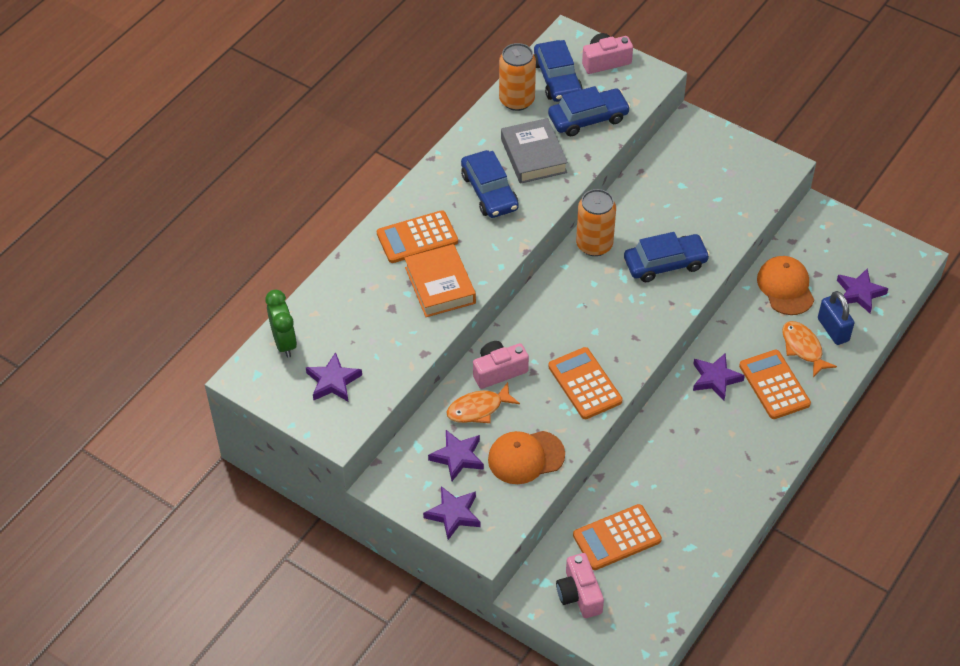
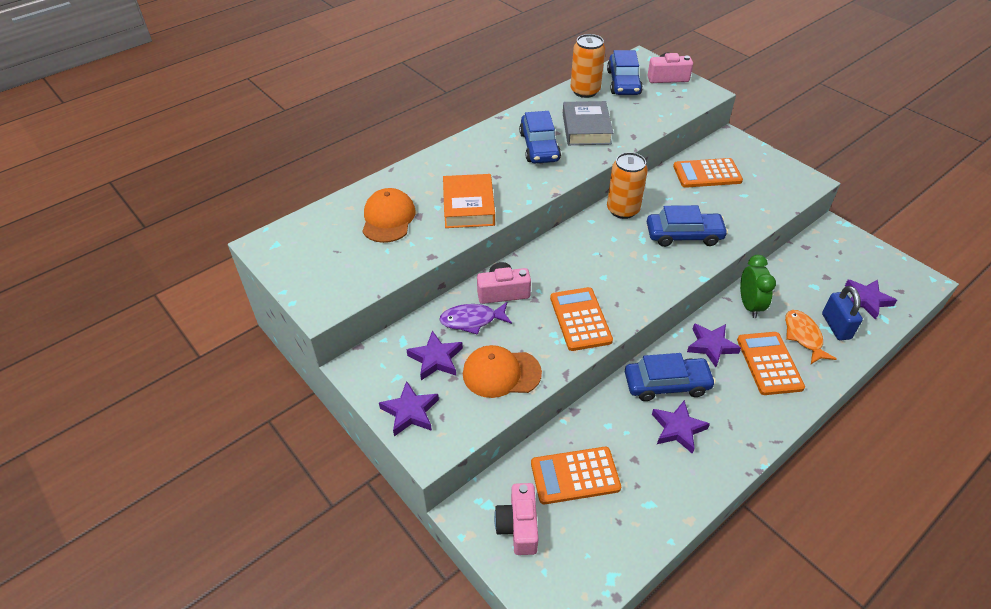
camera: 15 degrees right, 5 degrees down
(284, 343) = (312, 224): green clock -> green clock (749, 305)
(333, 381) = (339, 263): purple star -> purple star (678, 429)
(417, 238) = (464, 168): orange calculator -> orange calculator (707, 174)
(478, 409) = (472, 320): orange fish -> purple fish
(588, 118) = (641, 111): blue car -> blue car (666, 384)
(785, 287) = (794, 282): orange cap -> orange cap (388, 218)

